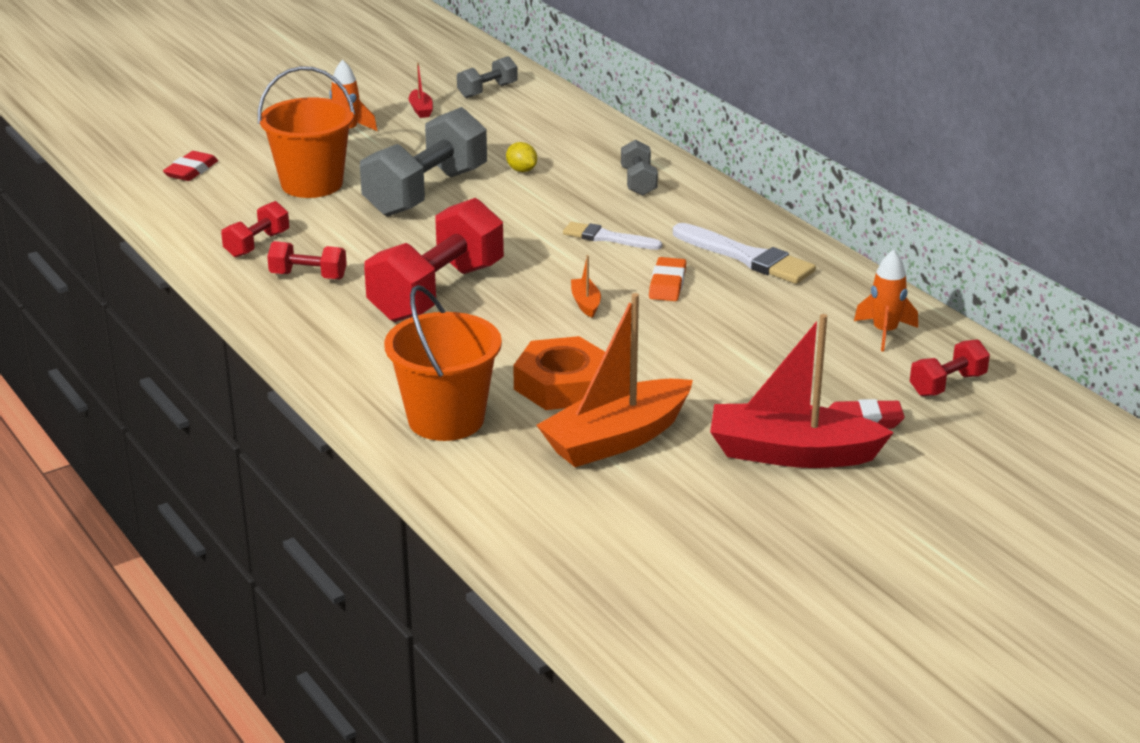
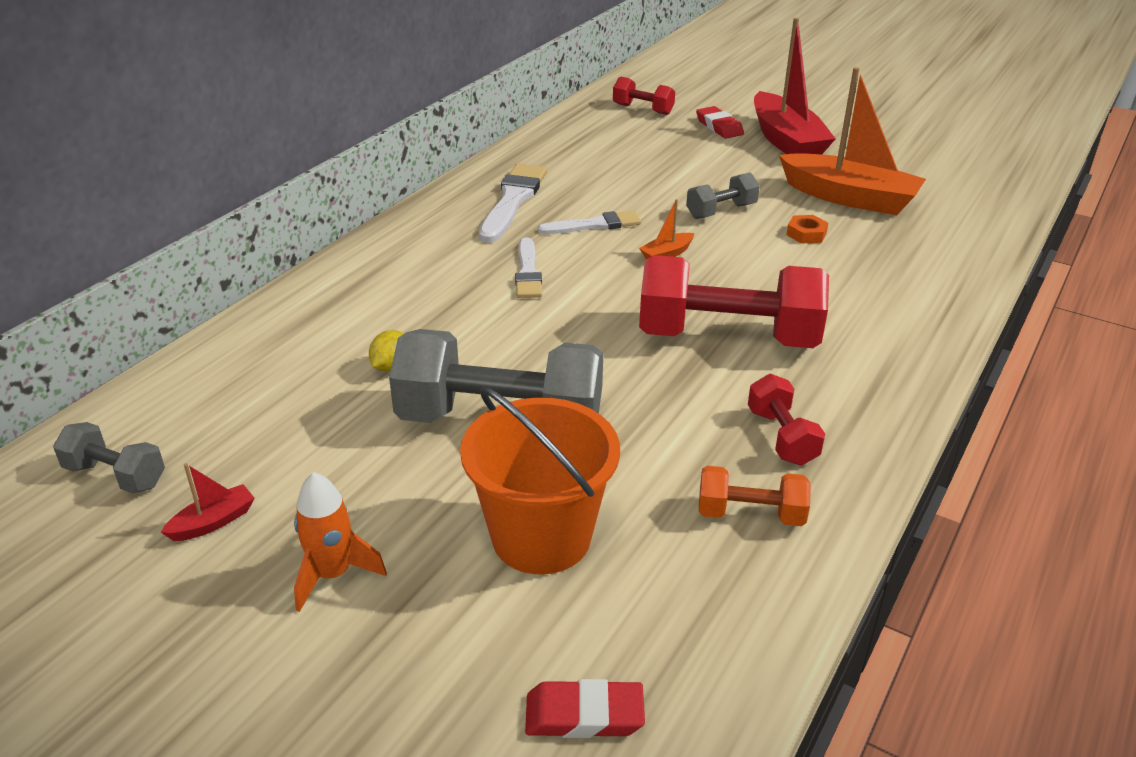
camera: 115 degrees left, 5 degrees up
(257, 244) = (750, 514): red dumbbell -> orange dumbbell
(446, 419) = (919, 270): orange bucket -> none
(562, 384) = (806, 234): orange nut -> orange nut, size x0.46
(638, 182) = (382, 284): grey dumbbell -> grey dumbbell (721, 211)
(667, 284) = (594, 225): orange eraser -> white brush
(884, 332) = (591, 135): orange rocket -> none

